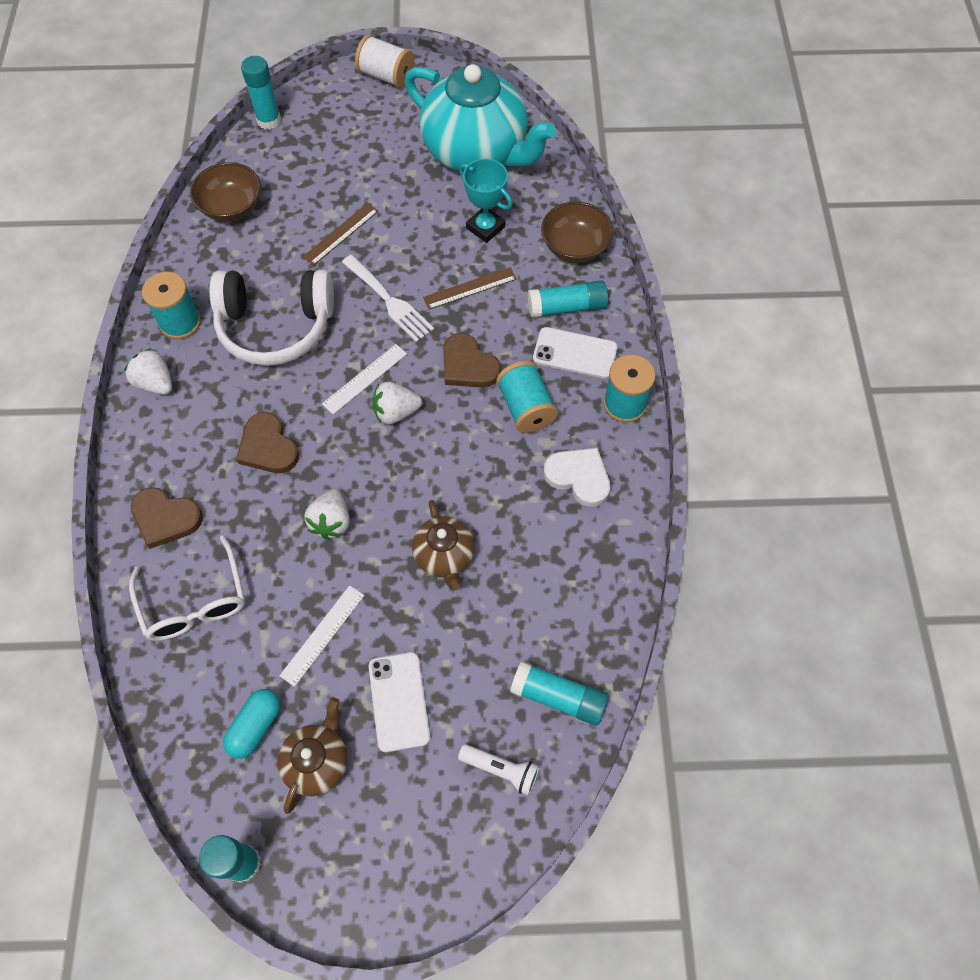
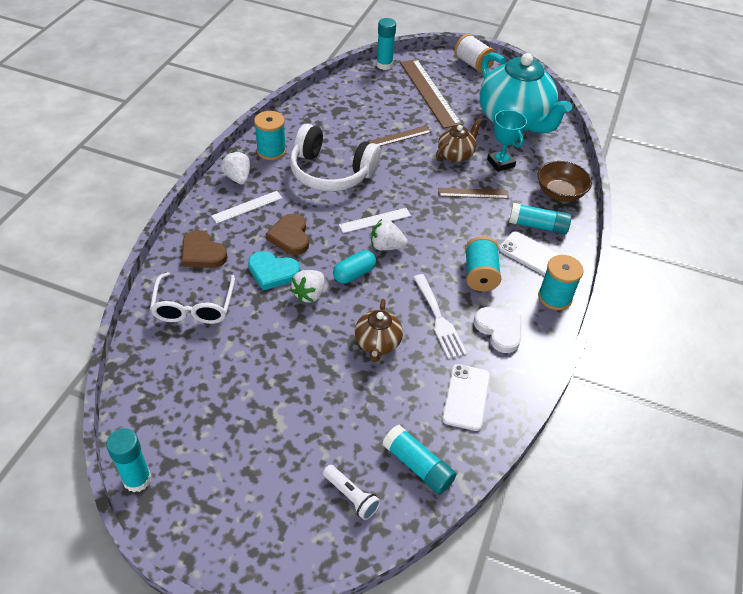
camera: 20 degrees right, 15 degrees down
(231, 207) = (336, 102): brown bowl -> none
(255, 726) = (192, 397): turquoise capsule -> turquoise capsule (354, 274)
(270, 509) = (272, 272): none -> turquoise heart
(317, 762) = (222, 436): brown teapot -> brown teapot (456, 154)
(322, 635) = (268, 359): white ruler -> white ruler (247, 207)
(348, 146) = (429, 92): none -> brown ruler
(389, 301) = (414, 183): white fork -> white fork (439, 319)
(399, 701) = (299, 421): white phone -> white phone (466, 397)
(468, 365) = (450, 236): brown heart -> none

